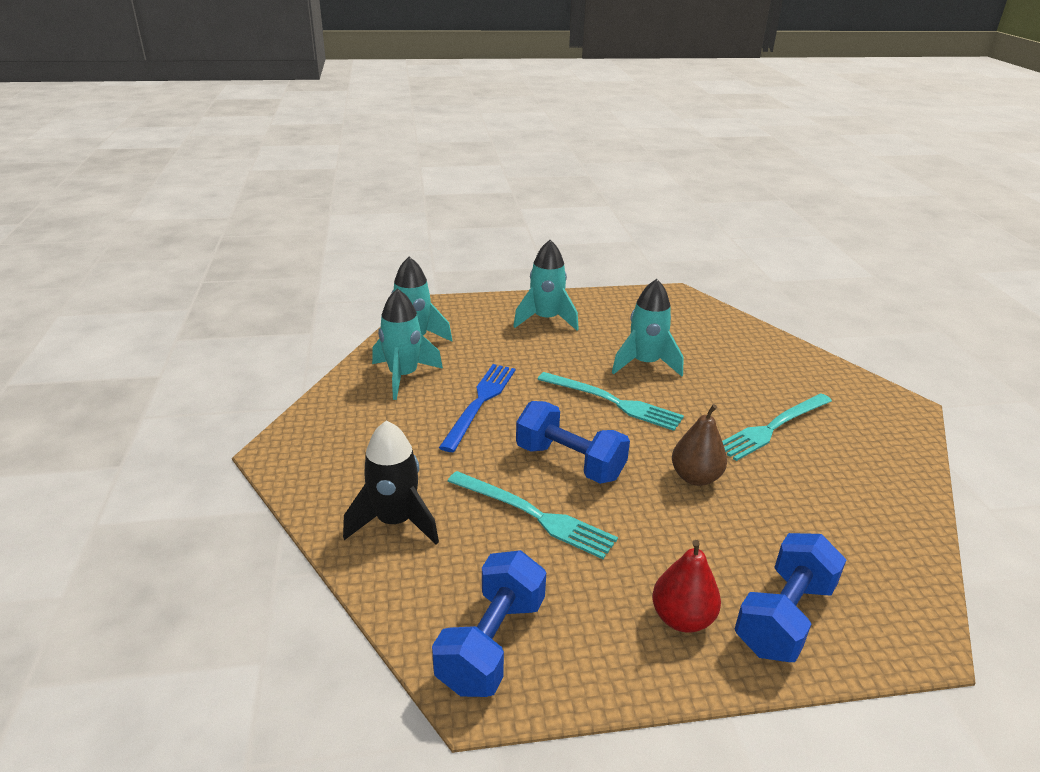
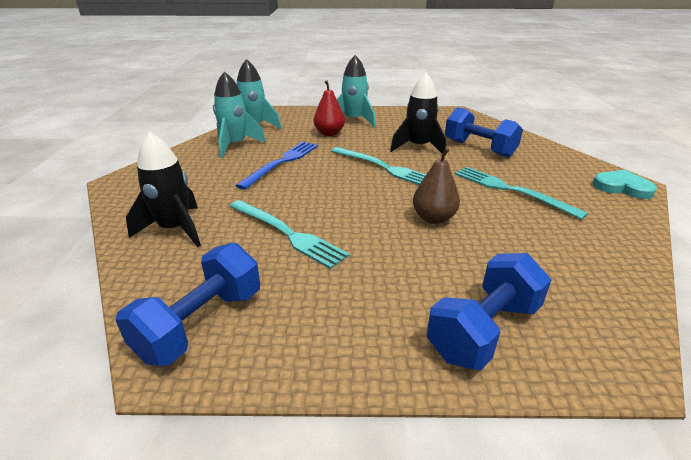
camera: 10 degrees right, 0 degrees up
(569, 462) = (333, 201): blue dumbbell -> blue dumbbell (479, 148)
(645, 364) = (418, 147): turquoise rocket -> black rocket
(682, 618) = (383, 321): red pear -> red pear (329, 133)
(773, 427) = (511, 190): turquoise fork -> turquoise fork turned 75 degrees clockwise
(895, 413) = (622, 187): none -> turquoise heart

